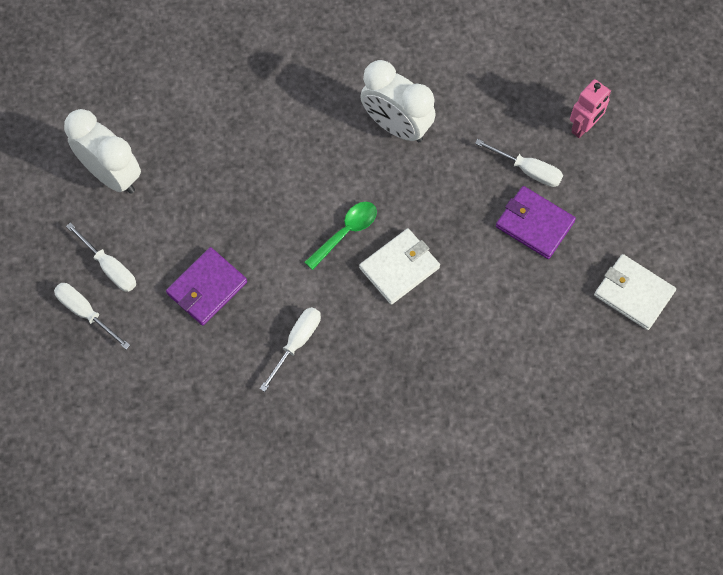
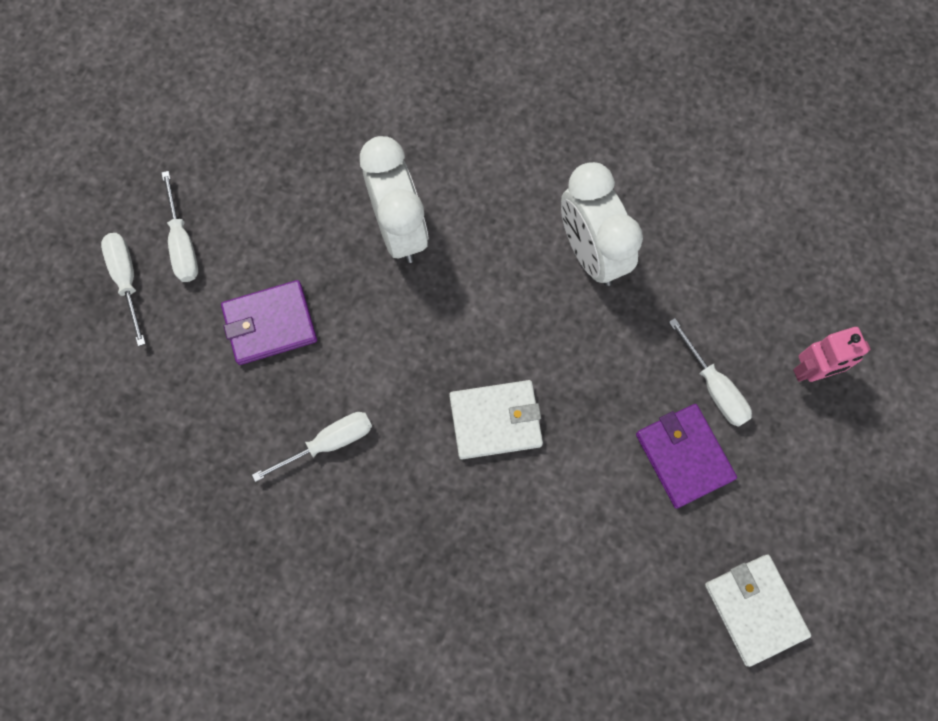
camera: 30 degrees right, 5 degrees up
(112, 174) = (248, 141): white clock -> white clock (399, 228)
(346, 232) = (460, 345): green spoon -> none

